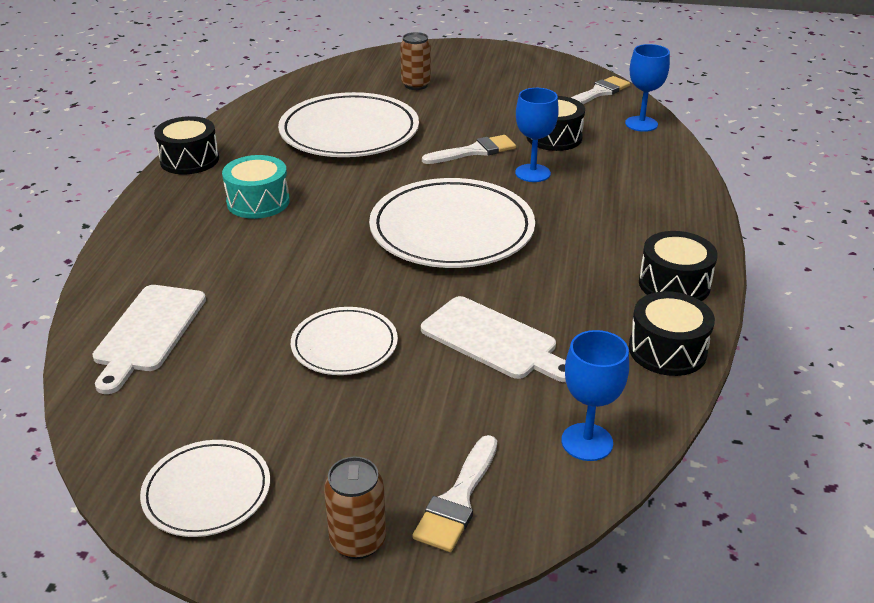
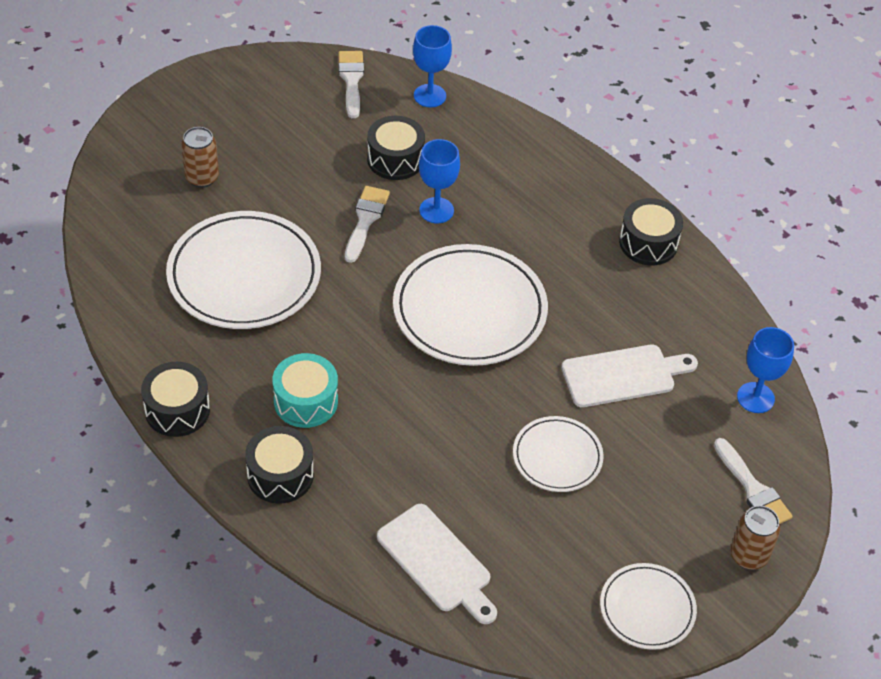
camera: 55 degrees left, 15 degrees up
(667, 350) = (709, 299): black drum -> black drum (280, 475)

